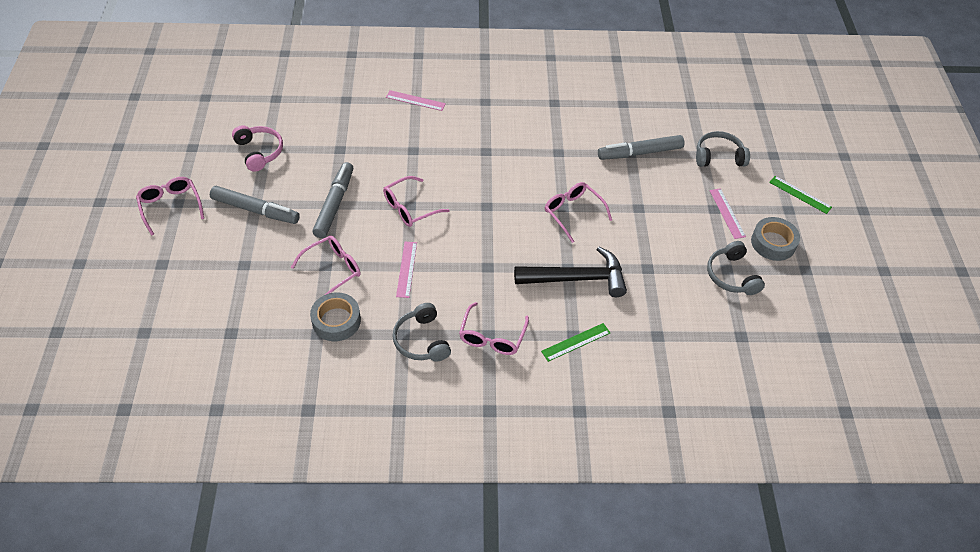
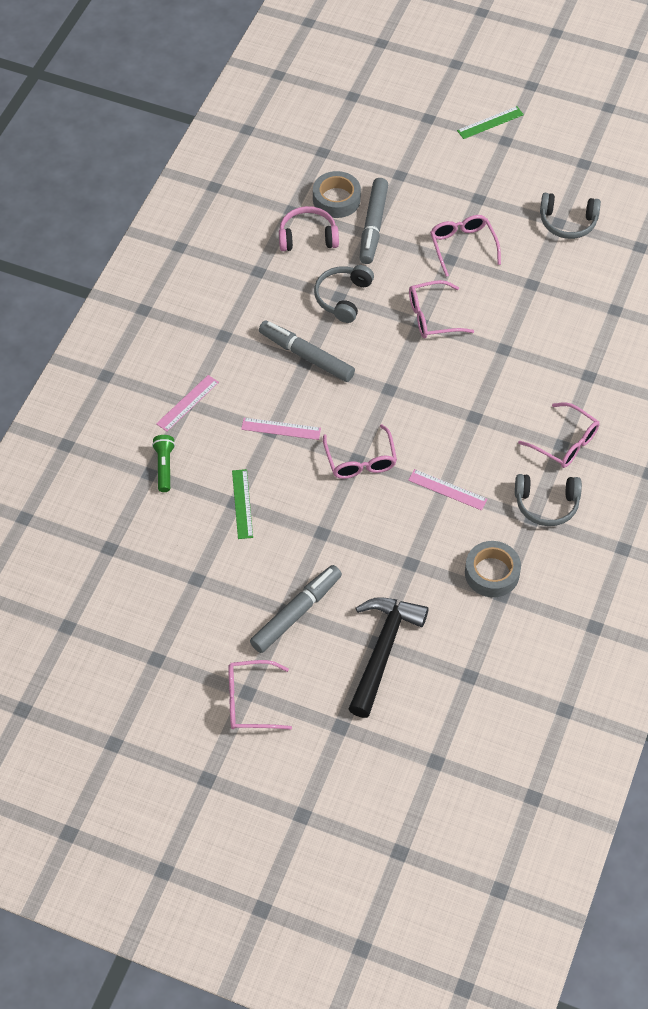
camera: 65 degrees left, 5 degrees up
(259, 152) = (199, 587): pink headphones -> pink headphones (308, 237)
(333, 269) = (420, 558): pink glasses -> pink glasses (462, 246)
(334, 204) = (322, 531): grey marker -> grey marker (306, 356)
(355, 105) = (164, 467): none -> green flashlight
(576, 279) = (521, 347): black hammer -> black hammer (383, 651)
(576, 342) = (598, 376): green ruler -> green ruler (242, 504)
(718, 156) = (409, 163): grey headphones -> grey headphones (343, 297)
(727, 213) = (489, 190): pink ruler -> pink ruler (281, 428)
(773, 243) = (542, 172): grey tape -> grey tape (336, 199)

